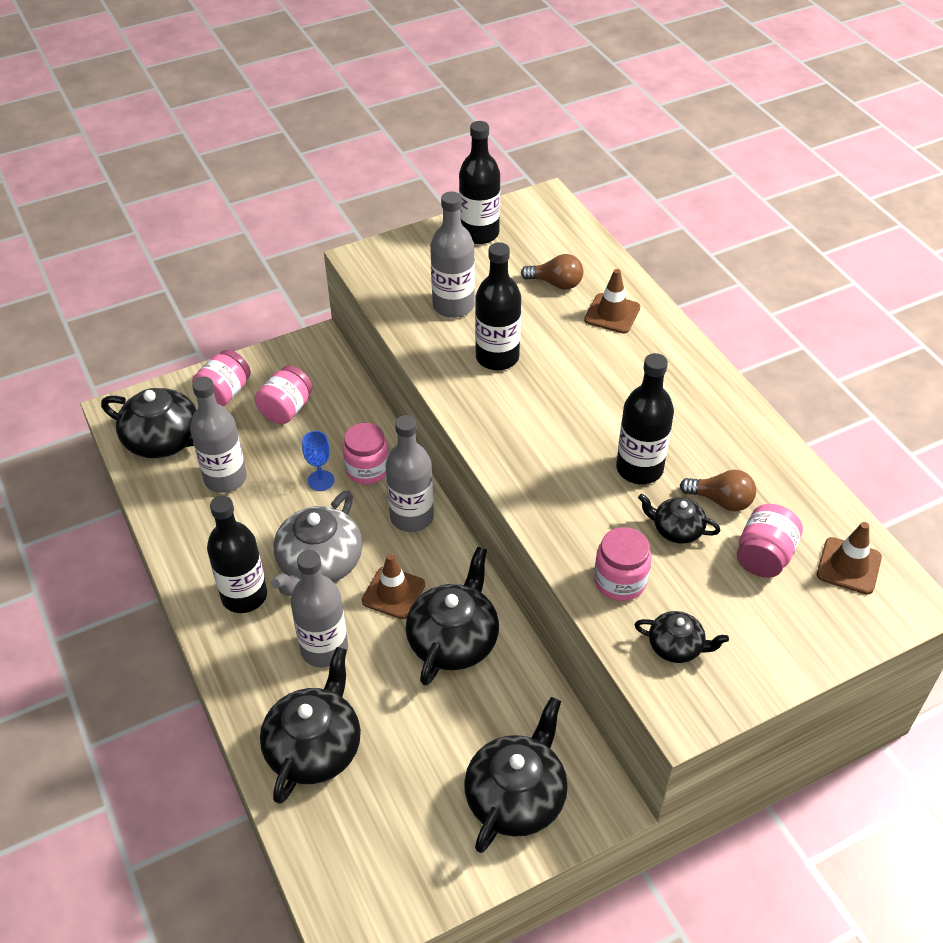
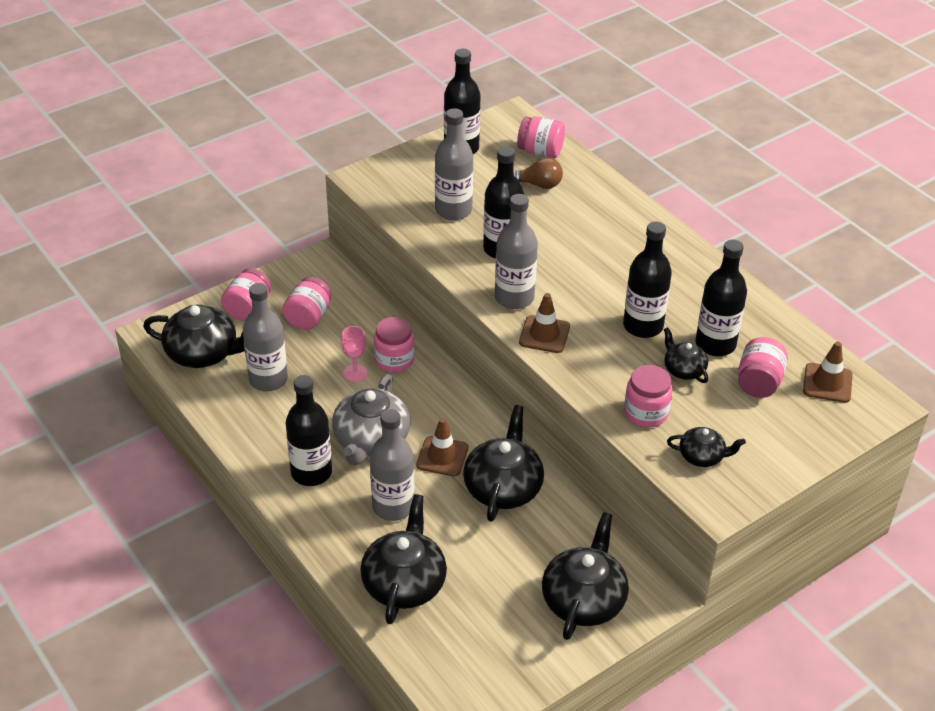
camera: 10 degrees left, 5 degrees down
(321, 480) = (355, 373): blue goblet -> pink goblet
(412, 517) = (443, 394): grey bottle -> grey bottle (514, 298)
(567, 244) = (540, 151): none -> pink jar
(612, 314) = (592, 205): brown traffic cone -> brown traffic cone (544, 334)
(676, 529) = (683, 369): black teapot -> black teapot turned 45 degrees clockwise
(721, 500) = (715, 344): brown light bulb -> black bottle

